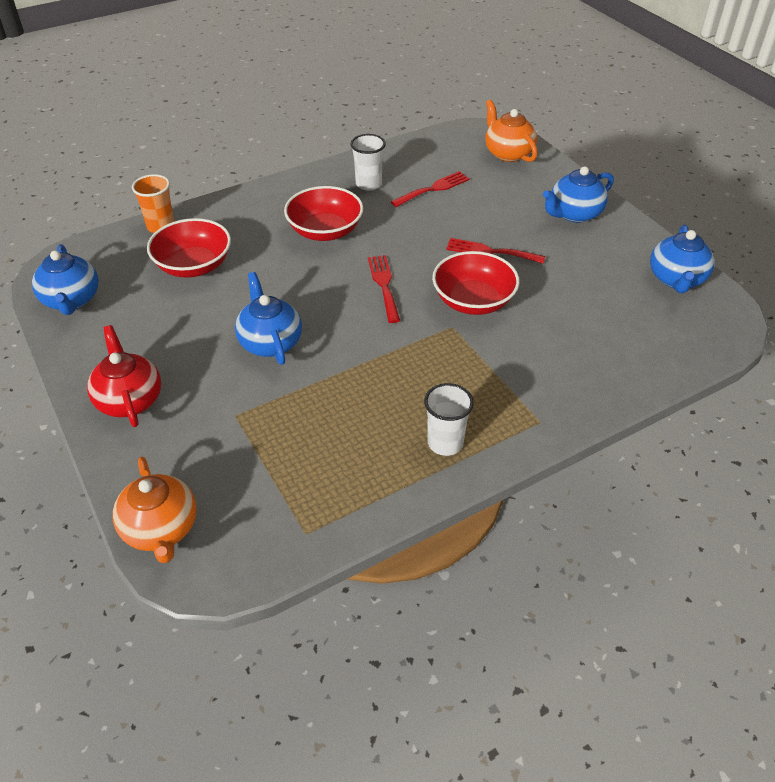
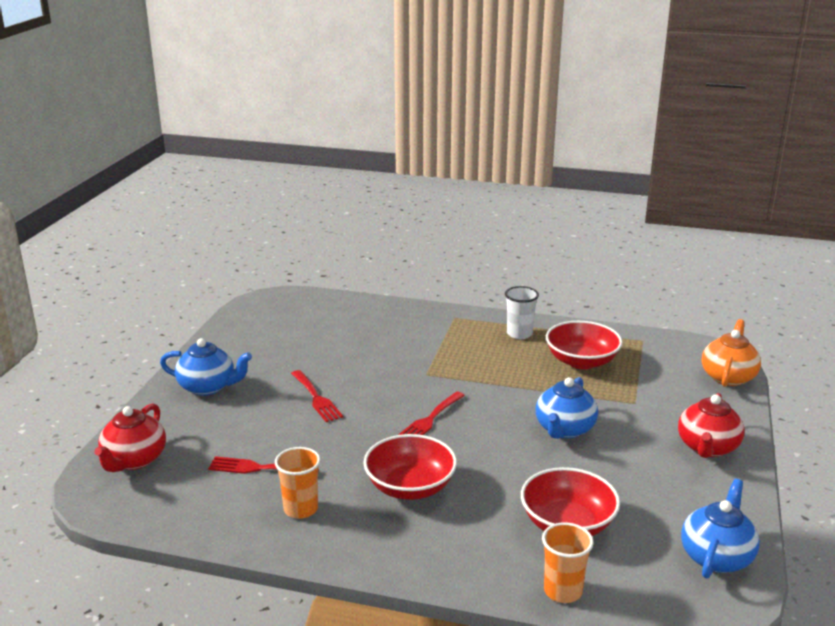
camera: 135 degrees left, 20 degrees down
(368, 184) = (301, 509): white cup -> orange cup
(473, 301) = (386, 379): red bowl -> red bowl (581, 361)
(508, 153) = (134, 460): orange teapot -> red teapot
(676, 279) = (246, 325): blue teapot -> none

